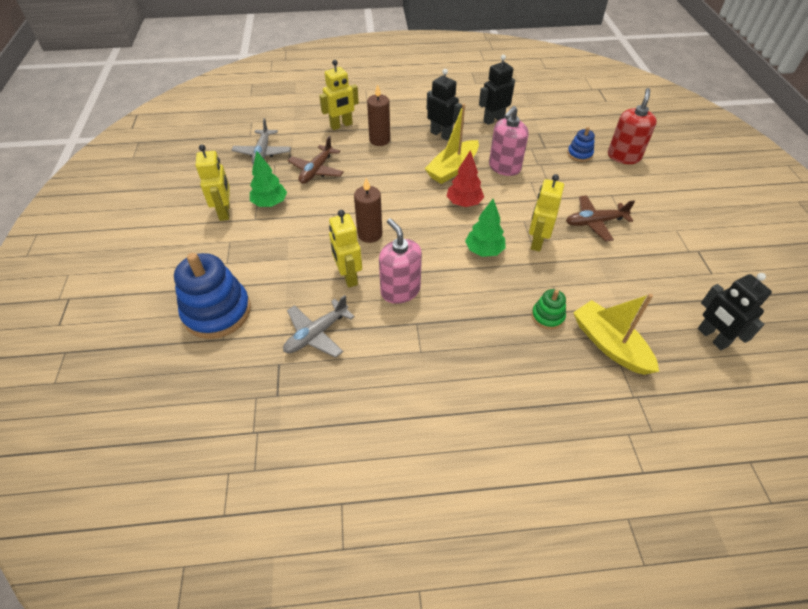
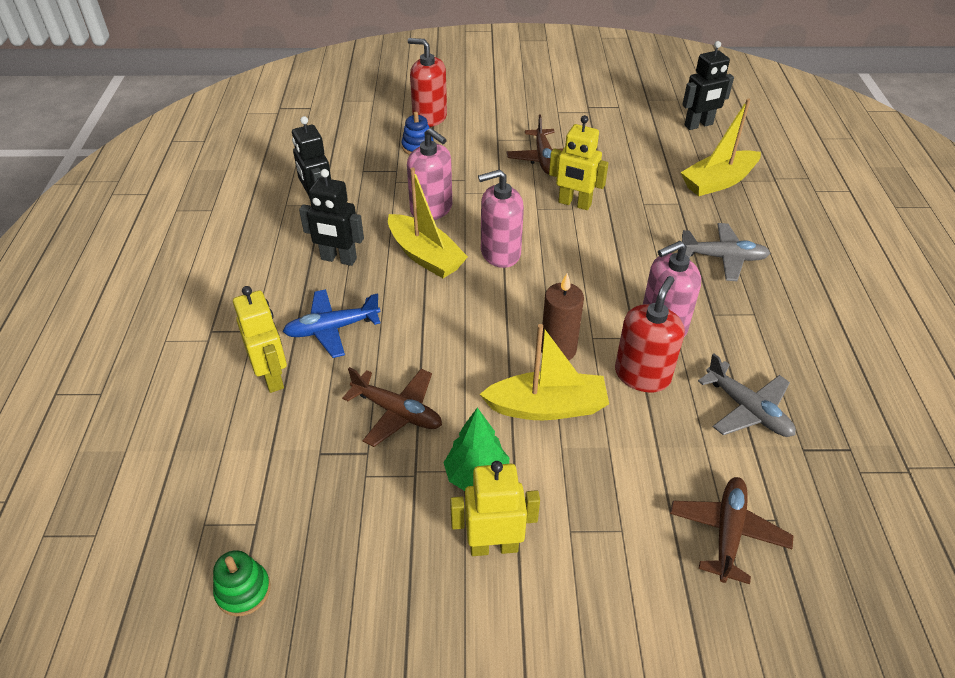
camera: 85 degrees left, 5 degrees down
(217, 312) = (727, 532): blue stacking toy -> brown plane
(262, 153) = (326, 496): grey plane -> grey plane (723, 258)
(319, 230) = (547, 407): none -> yellow boat
(348, 276) = (642, 375): yellow robot -> red soap dispenser
(379, 140) = (332, 329): brown candle -> blue plane
(441, 134) = (338, 259): black robot -> black robot turned 120 degrees counterclockwise
(464, 203) = (500, 253): red tree -> pink soap dispenser
(484, 250) = (590, 246): green tree -> none
(547, 316) = (688, 214): green stacking toy -> green stacking toy (243, 590)

